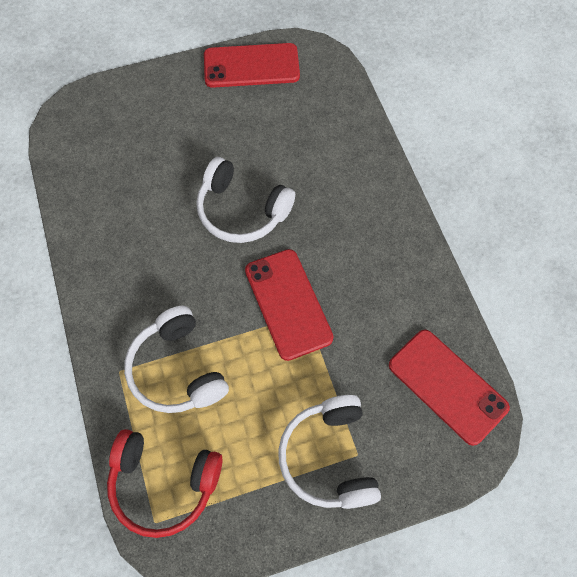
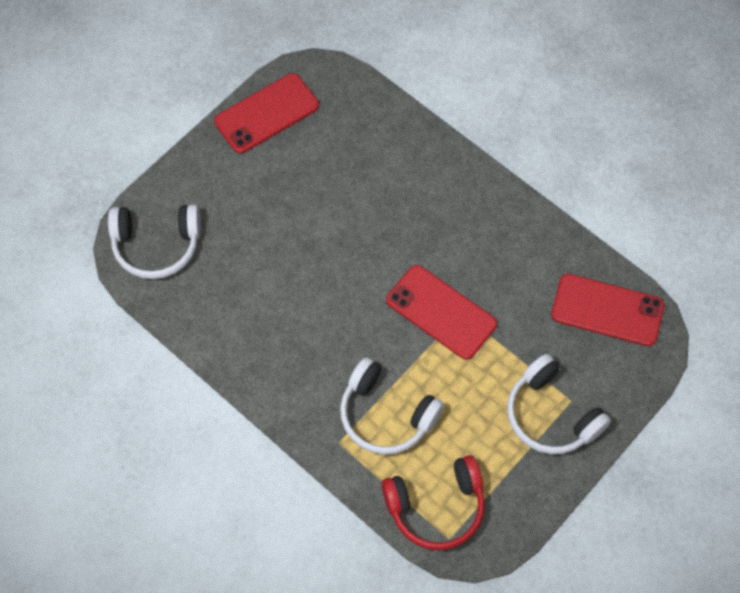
camera: 30 degrees left, 0 degrees up
(241, 211) = (349, 253): white headphones -> white headphones (156, 245)

